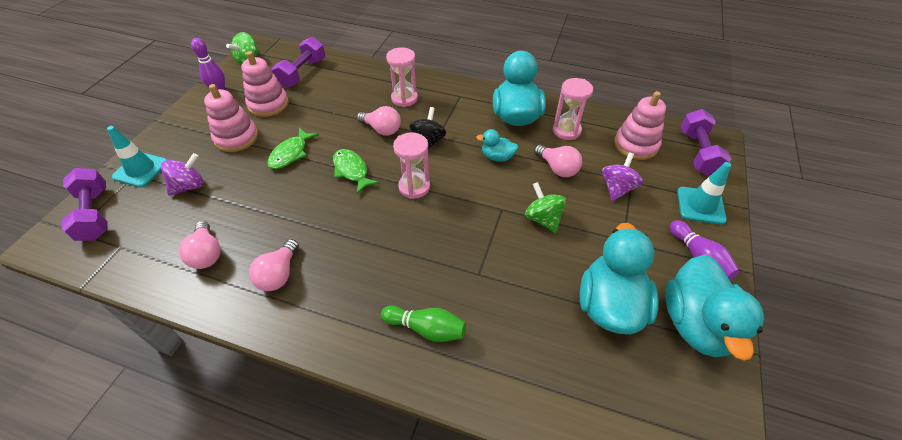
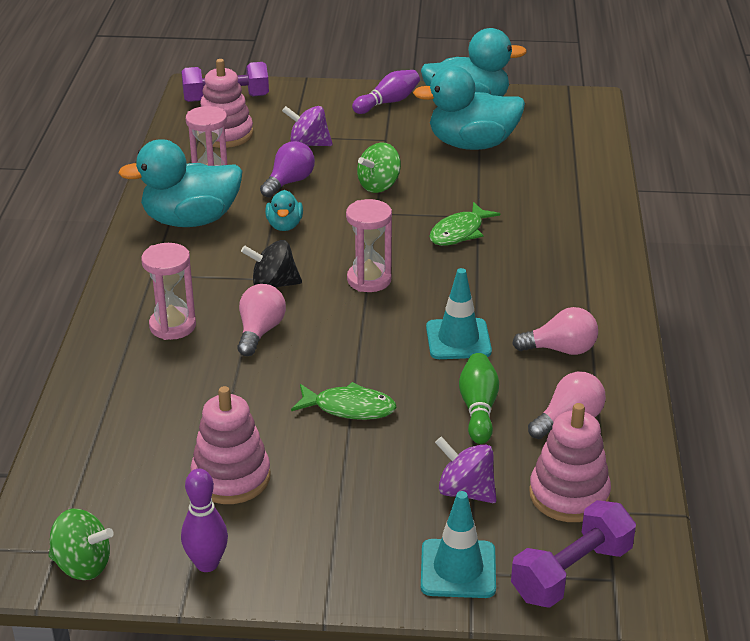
camera: 105 degrees left, 15 degrees down
(236, 138) = (335, 483): pink stacking toy -> pink stacking toy (569, 495)
(302, 73) = (118, 466): purple dumbbell -> none
(351, 171) = (361, 339): green fish -> green fish (459, 232)
(426, 328) = (562, 237): green bowling pin -> green bowling pin (478, 408)
(557, 168) = (289, 182): pink light bulb -> purple light bulb
(700, 205) = (314, 99): turquoise traffic cone -> turquoise traffic cone (458, 339)

